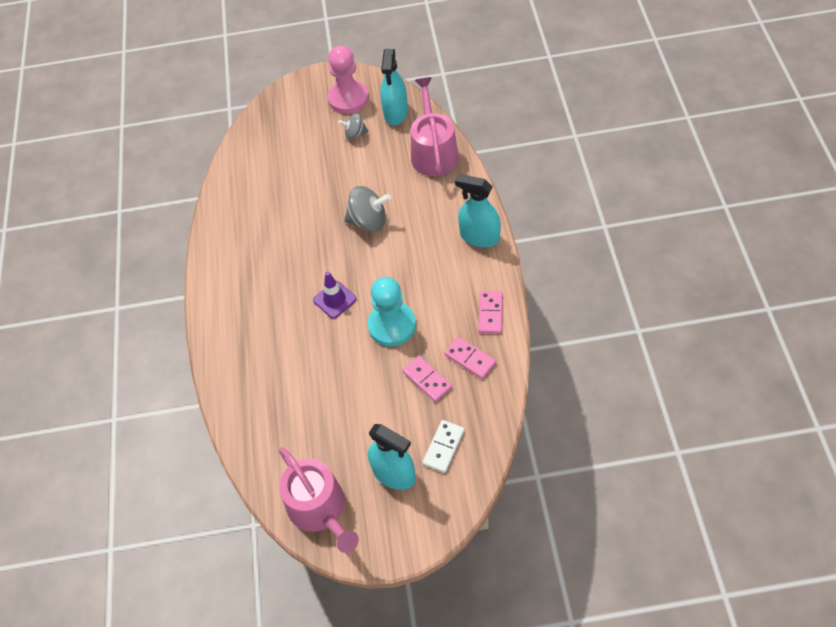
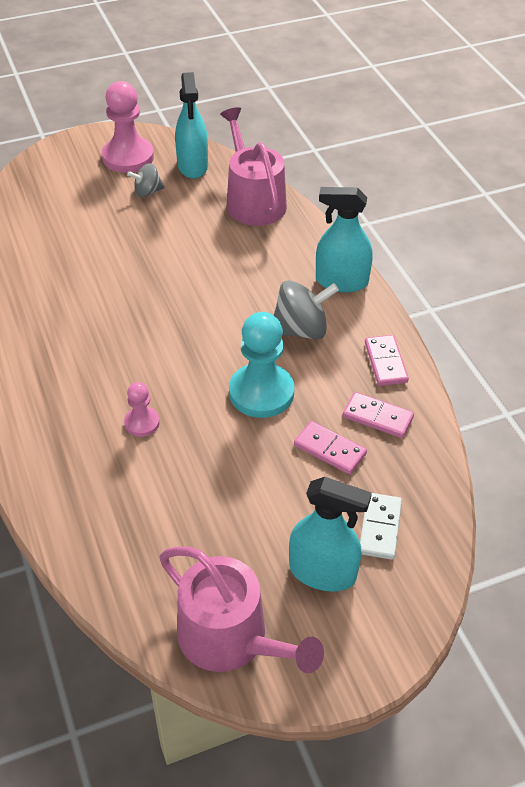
camera: 20 degrees left, 10 degrees down
(302, 337) = (142, 423): none -> pink pawn
(334, 299) = (174, 373): purple traffic cone -> none
(369, 221) = (193, 281): grey spinning top -> grey spinning top (301, 330)

